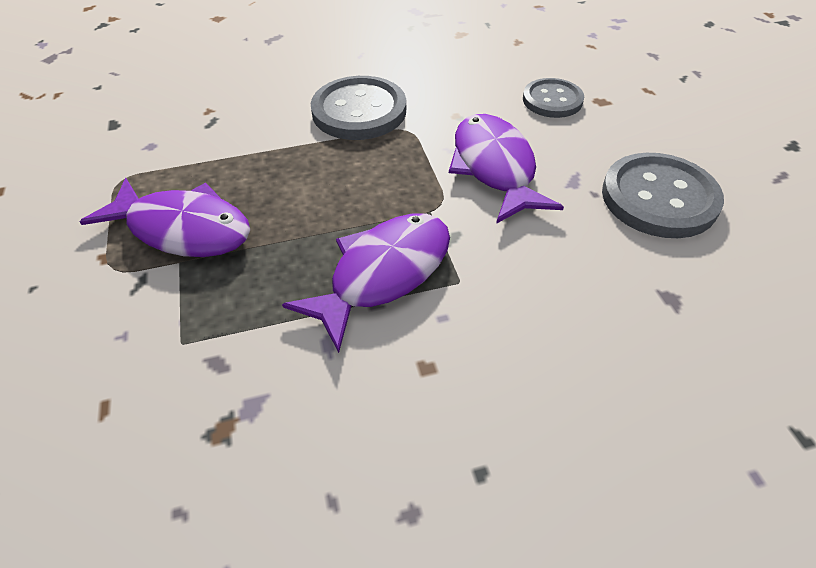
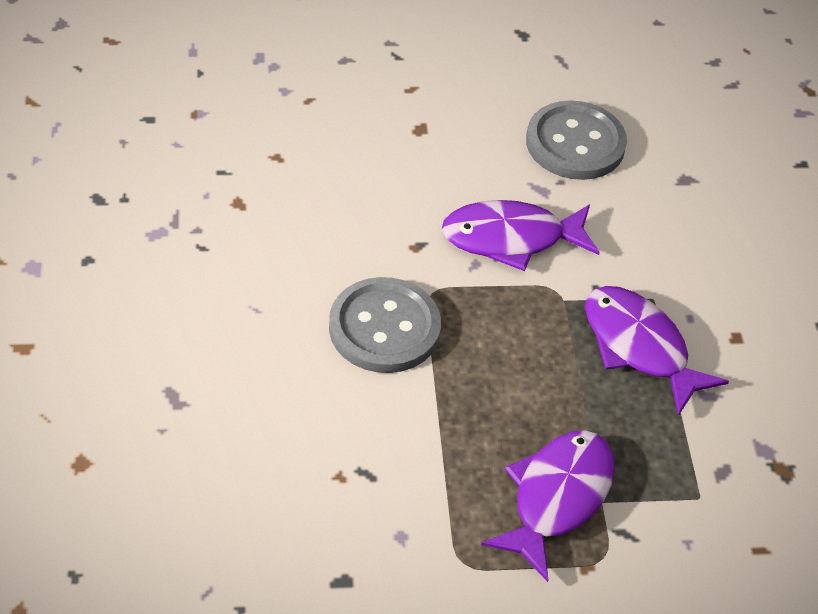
camera: 85 degrees left, 0 degrees up
(552, 100) = (409, 164): grey button -> none

